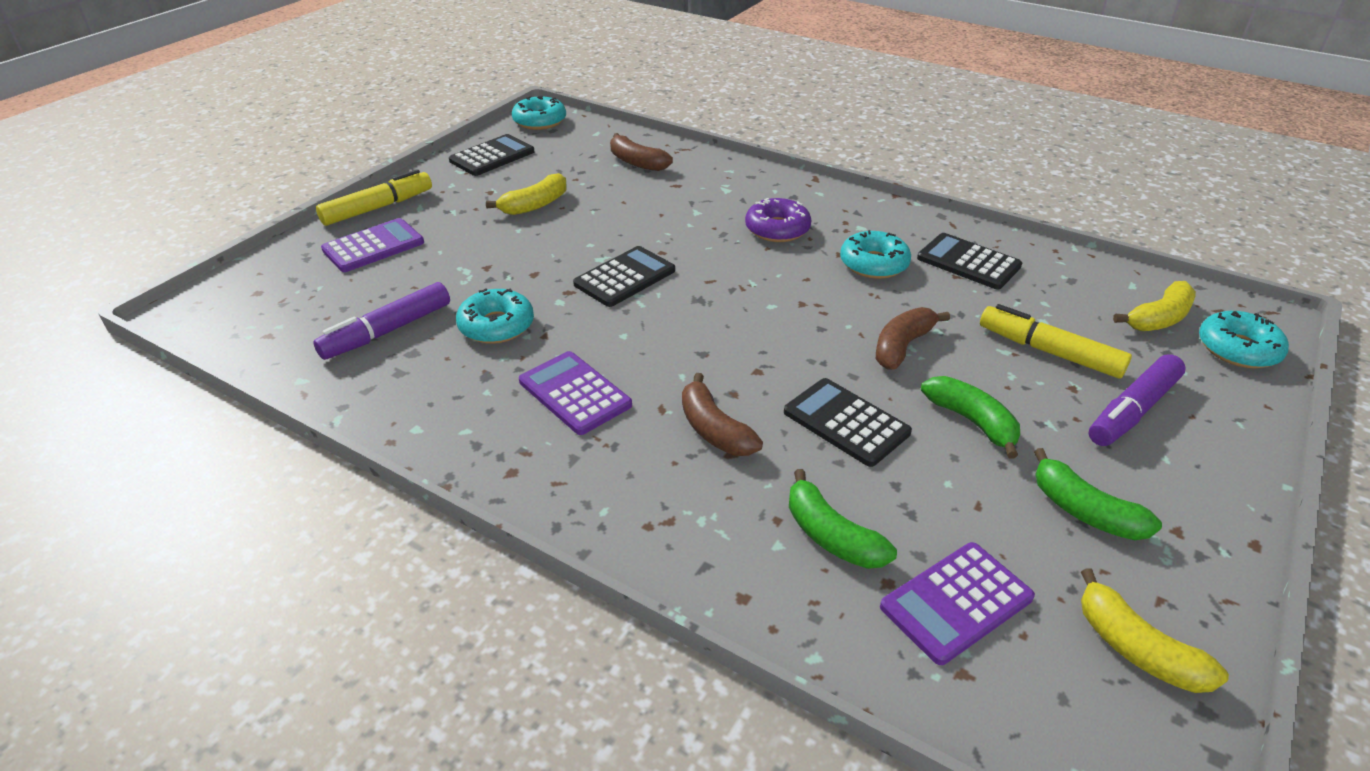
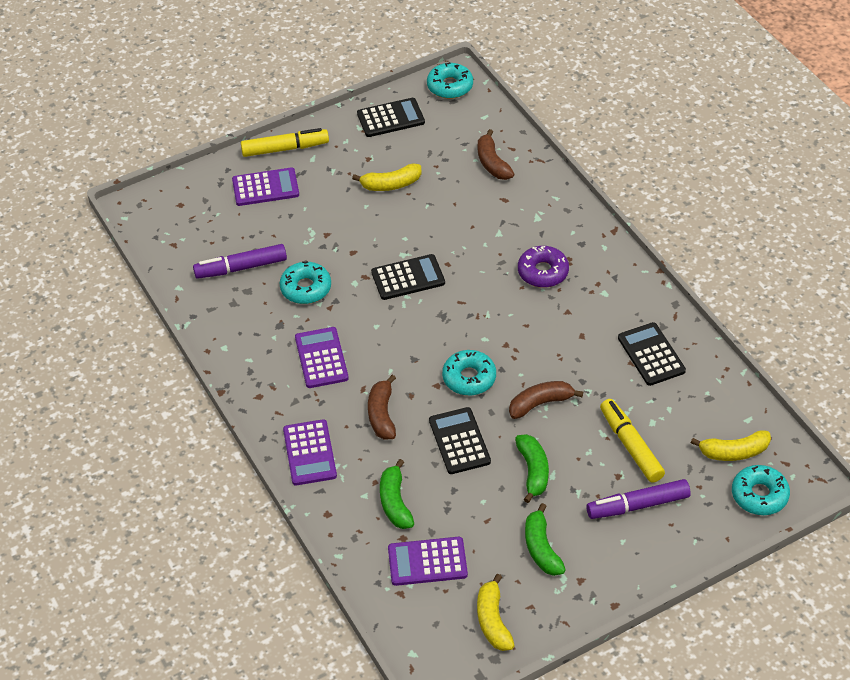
camera: 30 degrees right, 10 degrees up
(646, 519) = (309, 453): none -> purple calculator
(873, 264) = (583, 330): turquoise donut -> turquoise donut (469, 378)

